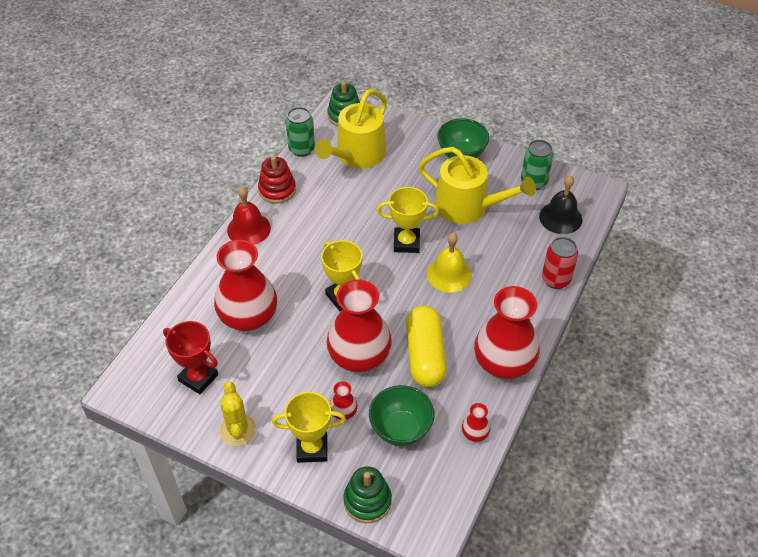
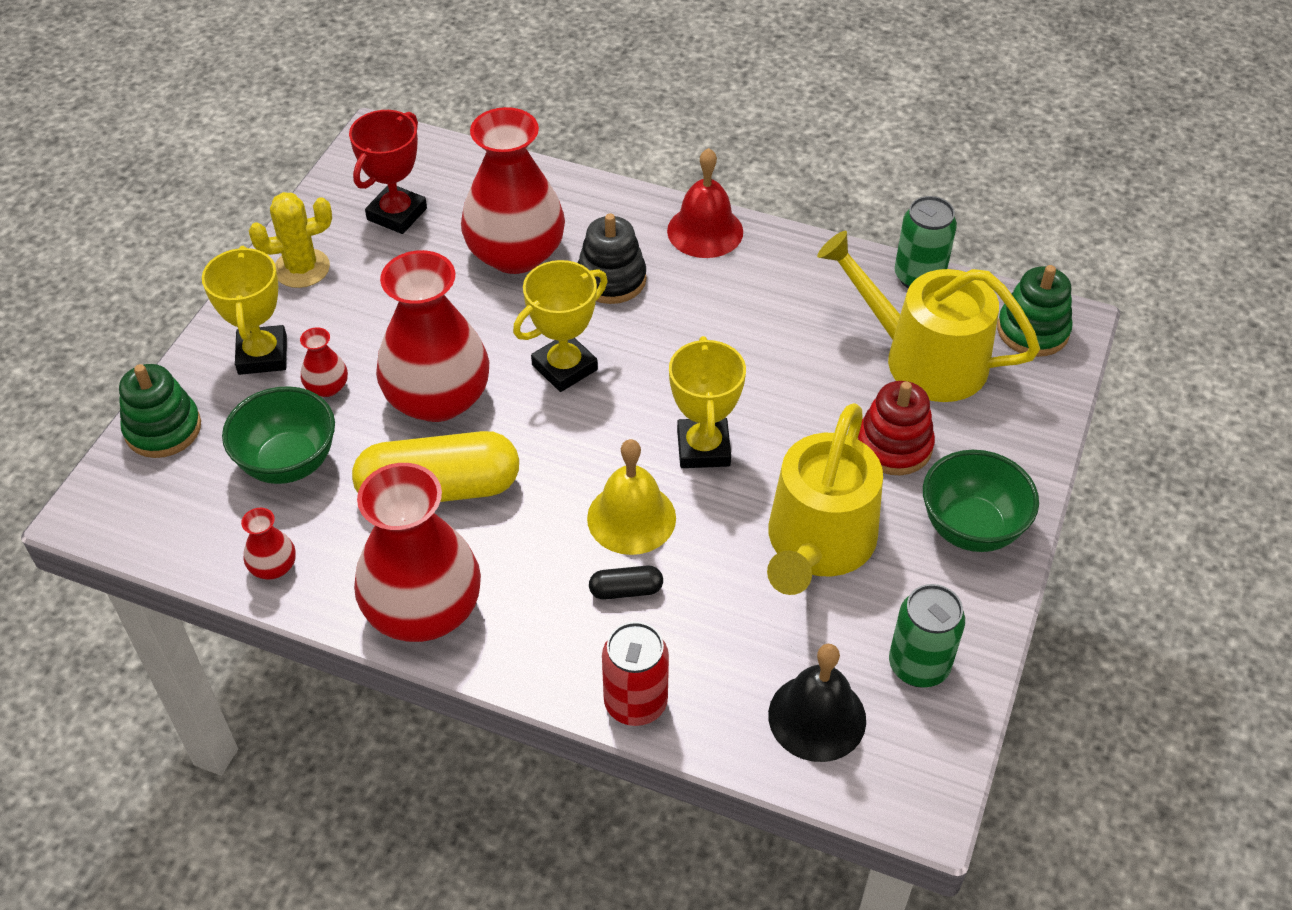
camera: 85 degrees right, 0 degrees up
(277, 190) = (804, 256): red stacking toy -> red stacking toy (894, 446)
(279, 272) = (611, 279): none -> black stacking toy
(493, 279) = (626, 590): none -> black capsule

